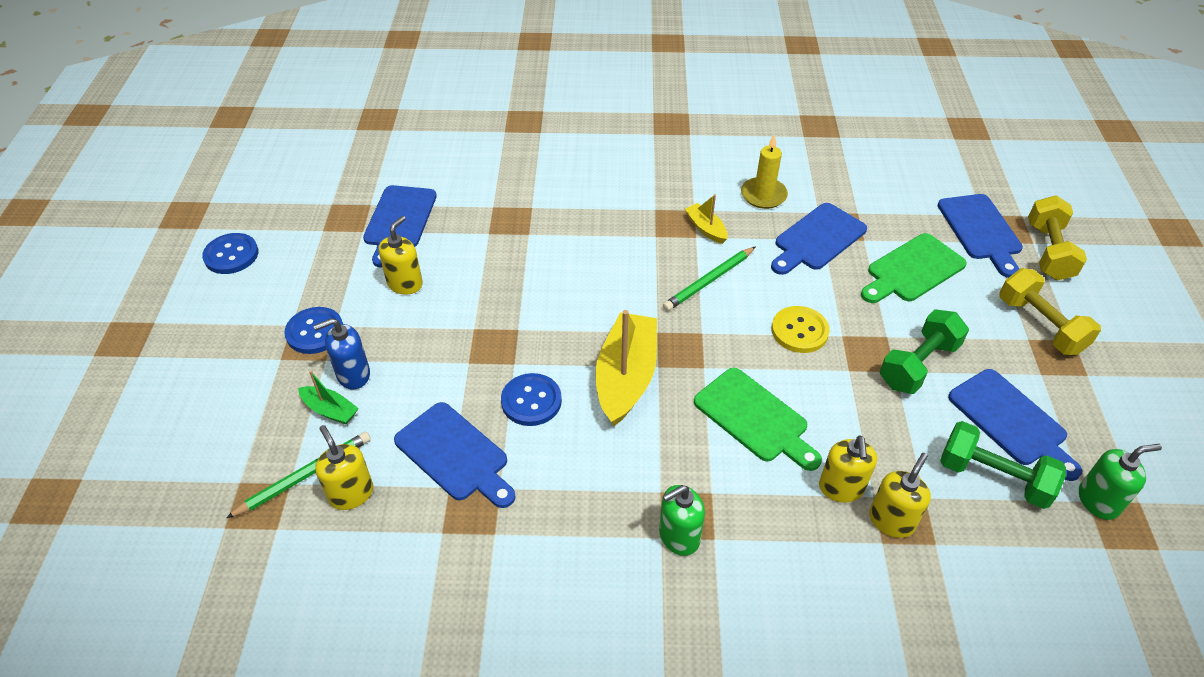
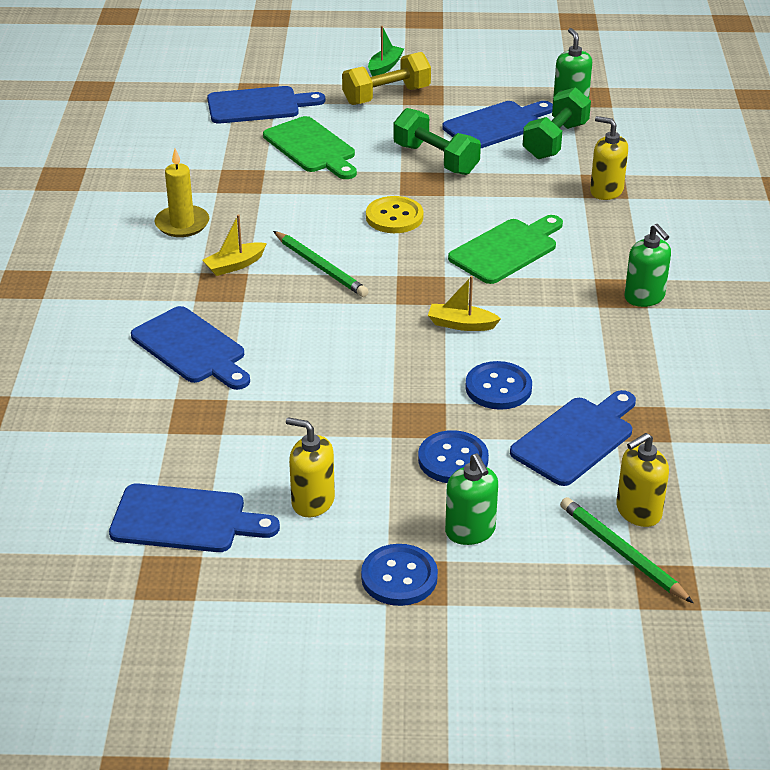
camera: 90 degrees left, 10 degrees down
(231, 255) = (240, 697): blue button -> blue button (453, 459)
(330, 410) = (526, 544): green boat -> green boat (385, 67)
(353, 375) = (470, 531): blue soap dispenser -> green soap dispenser
(626, 377) = (461, 324): yellow boat -> yellow boat, size x0.49
(817, 239) = (260, 196): blue cutting board -> blue cutting board (191, 348)
(841, 488) = (578, 211): yellow soap dispenser -> none
(1048, 252) = (292, 77): yellow dumbbell -> none

